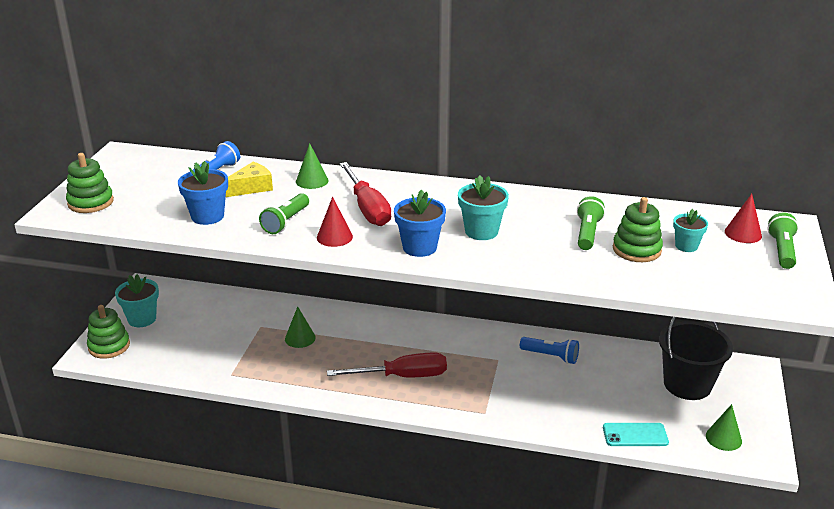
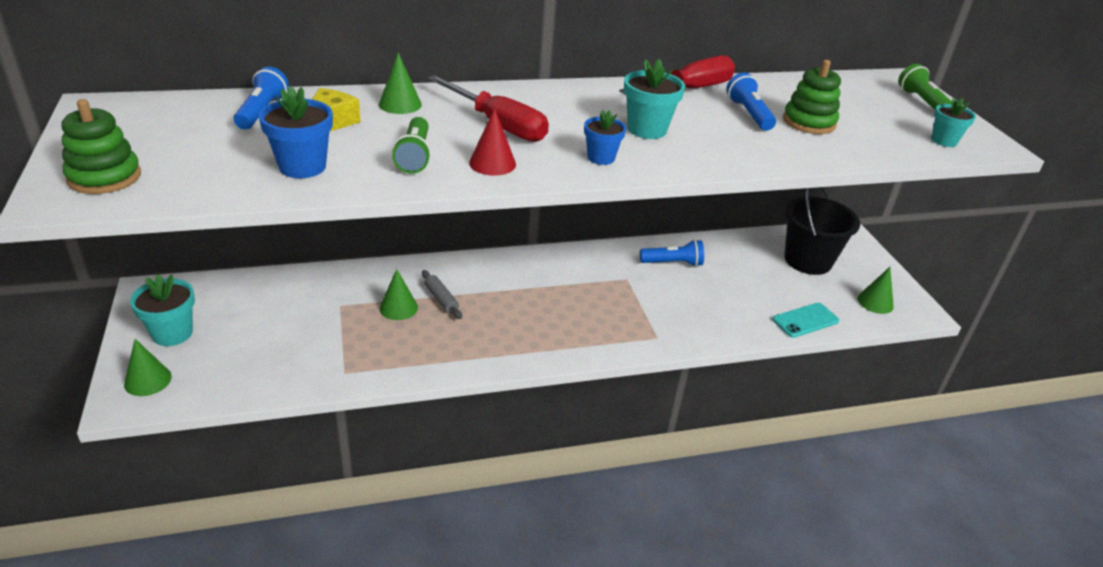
camera: 30 degrees left, 5 degrees up
(109, 346) = (148, 380): green stacking toy -> green cone
(335, 339) = (441, 299): none -> grey rolling pin
(402, 376) = (545, 321): red screwdriver -> red screwdriver (689, 90)
(419, 247) = (601, 158): blue flower pot -> blue flower pot, size x0.65
(587, 233) = (749, 114): green flashlight -> blue flashlight
(686, 246) = (845, 111): turquoise flower pot -> turquoise flower pot (944, 141)
(743, 233) = (876, 92): red cone -> none

